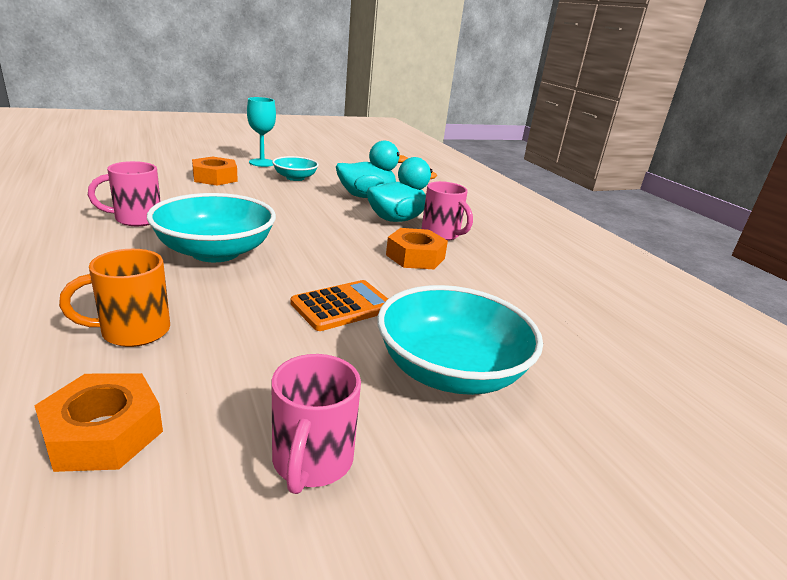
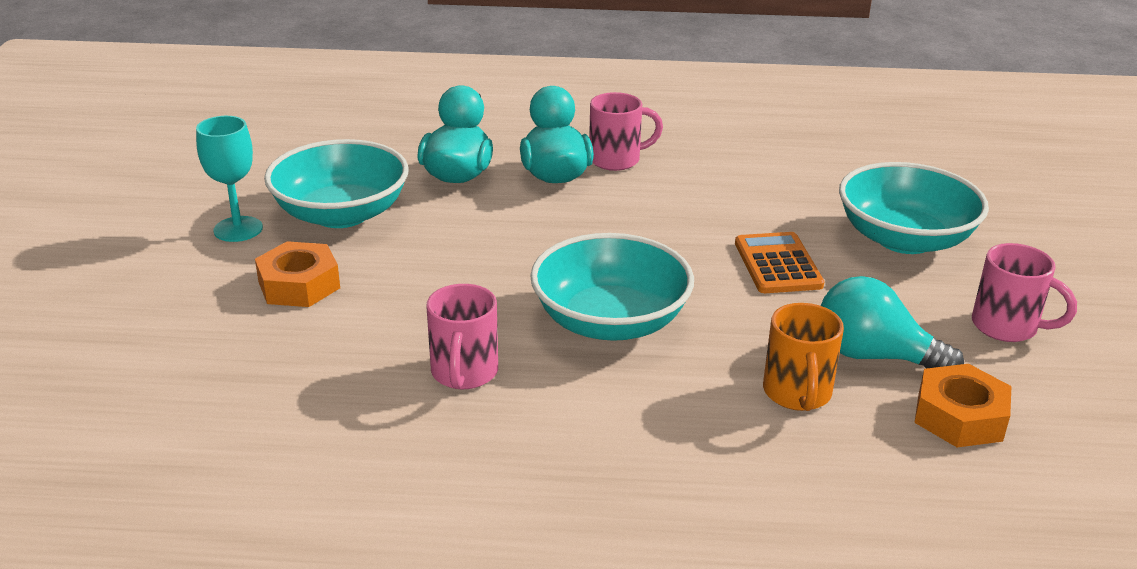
camera: 60 degrees left, 5 degrees up
(209, 367) = (874, 356): none -> turquoise light bulb
(295, 178) = (341, 214): turquoise bowl -> turquoise bowl, size x1.79
(415, 257) = (674, 193): orange nut -> none

